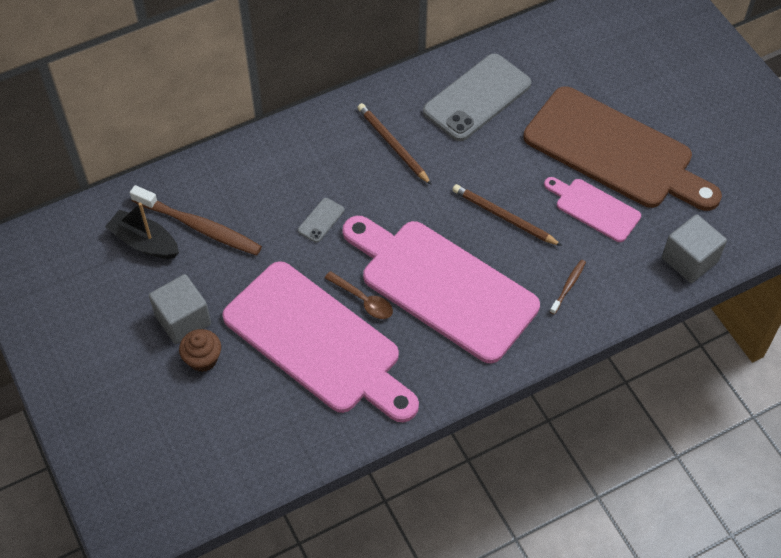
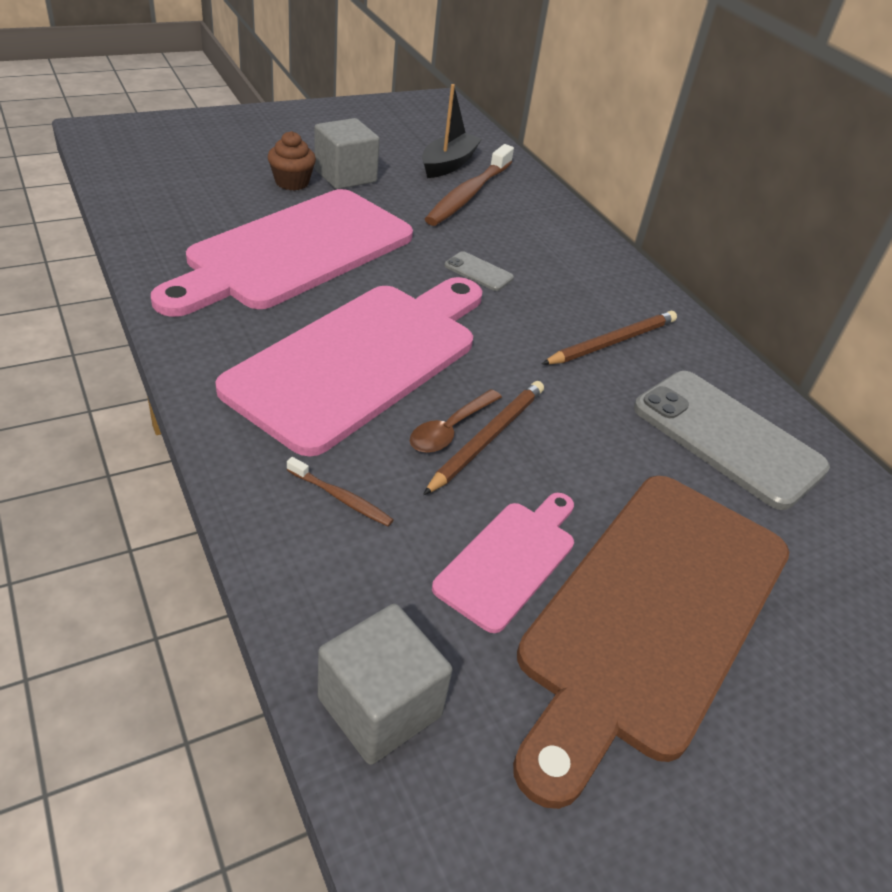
camera: 85 degrees right, 15 degrees down
(363, 300) = (350, 290): brown spoon -> brown spoon (450, 429)

